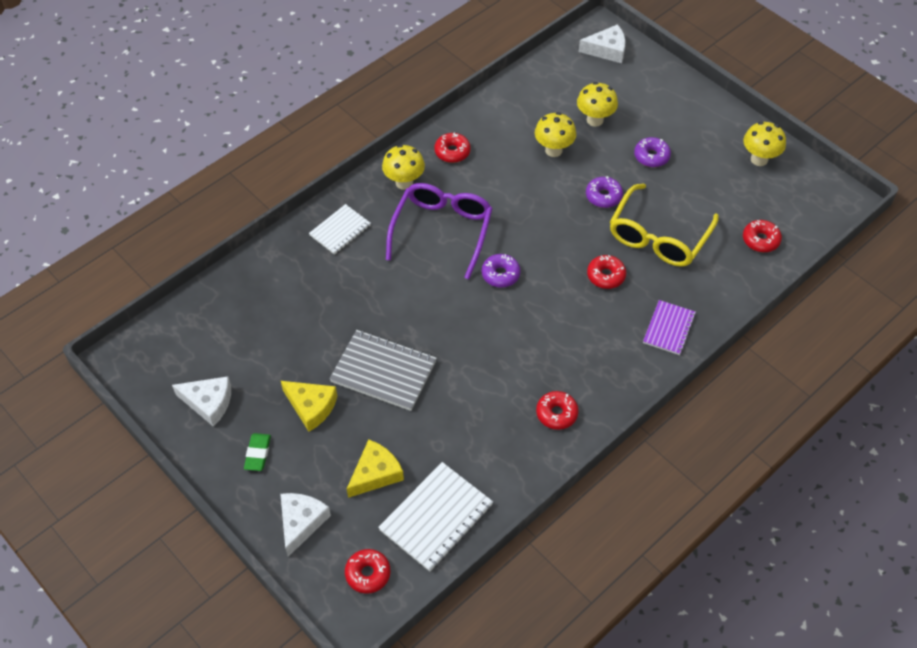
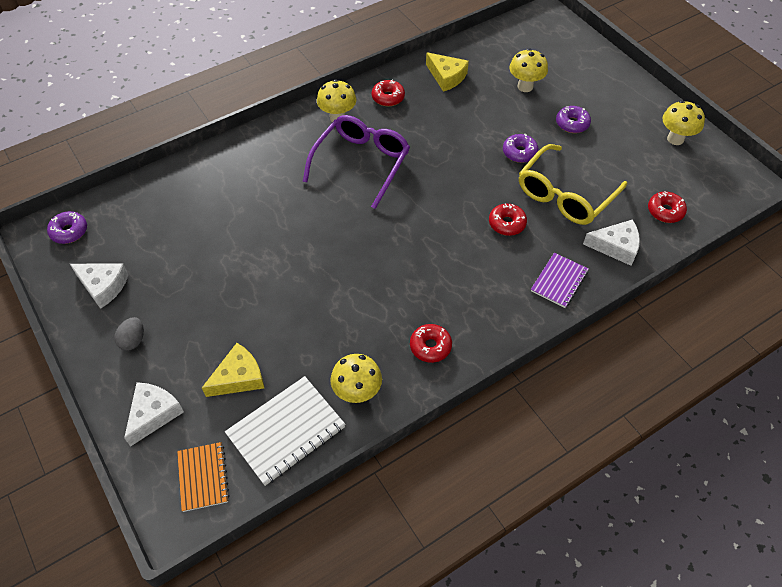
camera: 10 degrees right, 0 degrees up
(258, 453) = (133, 340): green eraser -> grey egg
(311, 407) = (196, 304): yellow cheese -> yellow cheese (446, 77)
(340, 230) = (268, 151): white notebook -> none
(368, 574) = (203, 477): red donut -> orange notebook
(383, 372) = (273, 282): grey notebook -> none
(500, 274) = (406, 209): purple donut -> purple donut (69, 231)
(553, 150) = (481, 107): yellow mushroom -> yellow mushroom (357, 393)
(607, 50) = (548, 30): white cheese -> white cheese (616, 247)

